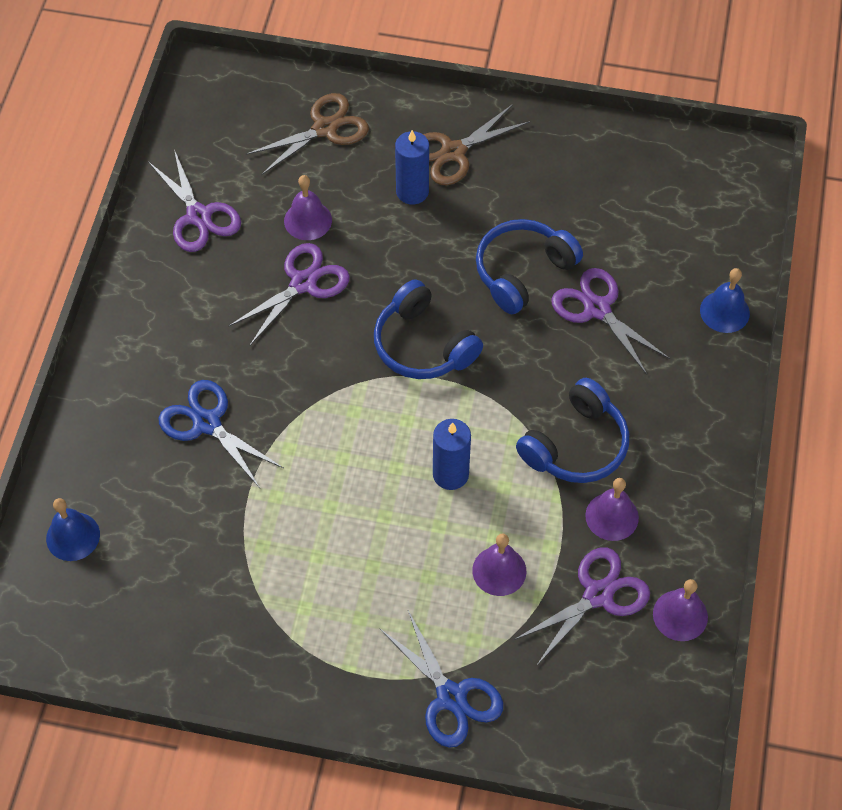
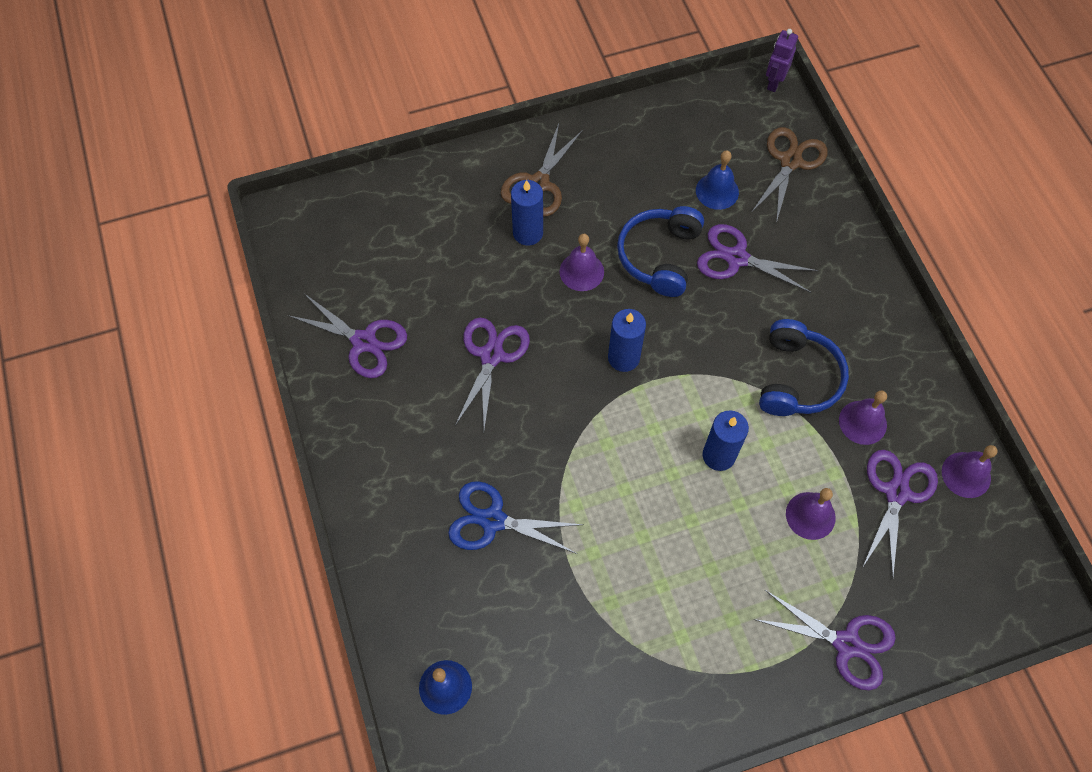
camera: 30 degrees left, 5 degrees up
(308, 220) = (459, 299): purple bell -> purple bell (581, 271)
(325, 129) = (420, 214): brown scissors -> brown scissors (790, 161)
(423, 345) = (623, 358): blue headphones -> blue candle
(451, 697) = (846, 644): blue scissors -> purple scissors
(724, 311) = (831, 212): blue bell -> blue bell (717, 191)
(757, 163) = (774, 83): none -> purple robot

